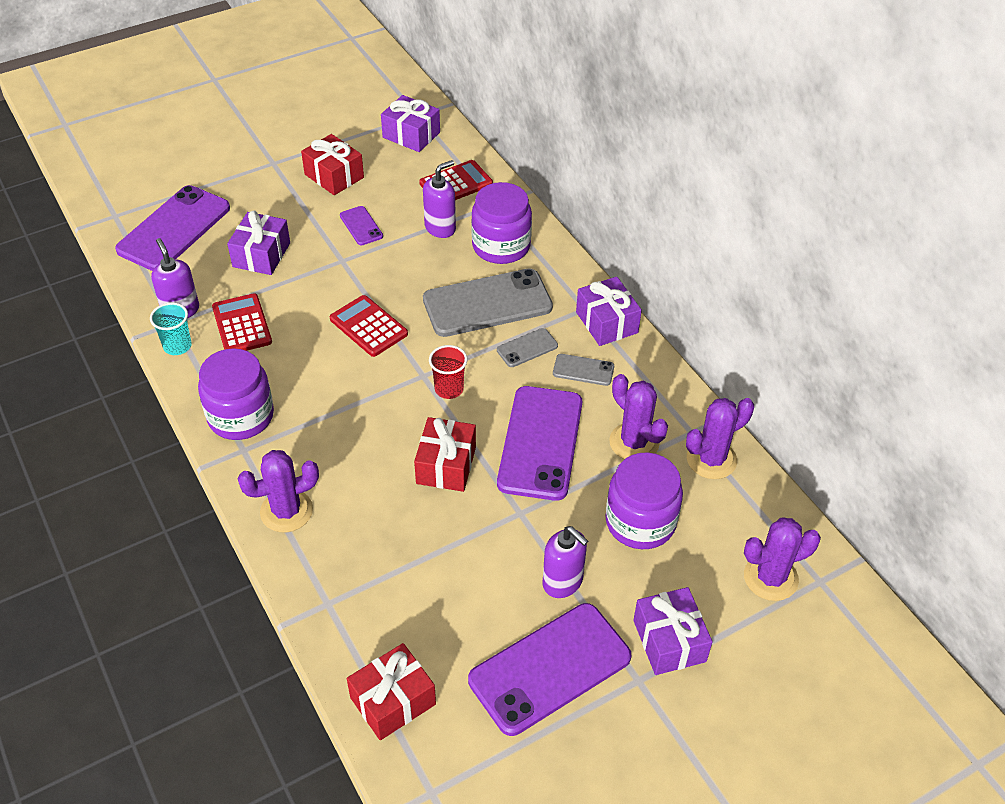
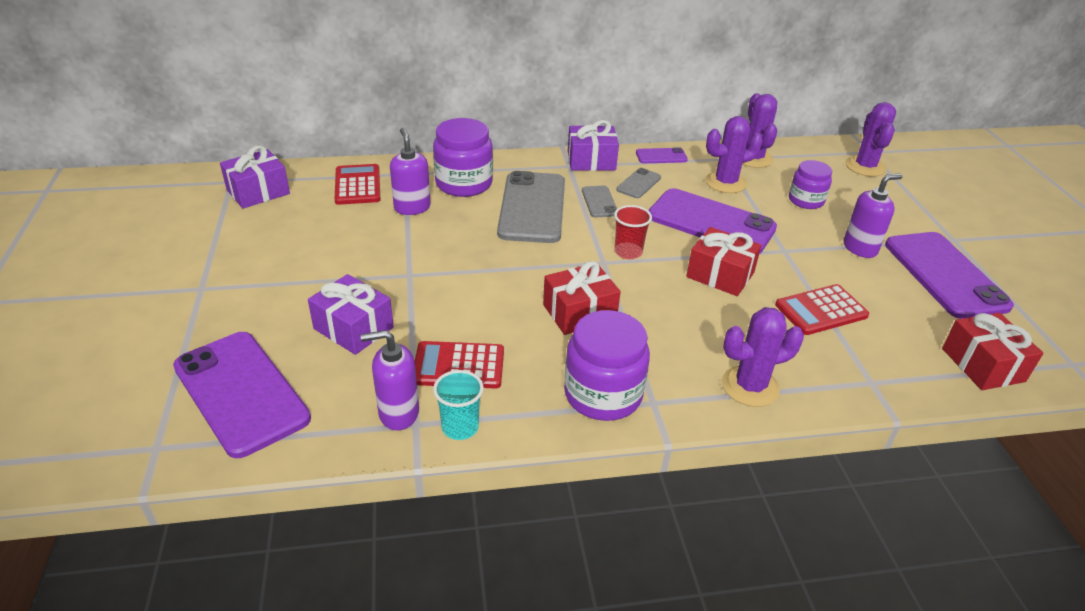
camera: 70 degrees left, 10 degrees down
(286, 511) = (750, 386): purple cactus -> purple cactus turned 75 degrees clockwise
(334, 176) = (270, 251): red gift -> red gift (579, 312)
(361, 226) = (367, 251): purple phone -> purple phone (661, 156)
(368, 326) = (519, 279): red calculator -> red calculator (821, 310)
(640, 522) = (806, 200): purple jar -> purple jar, size x0.63
(669, 641) = (918, 218): purple gift -> none

